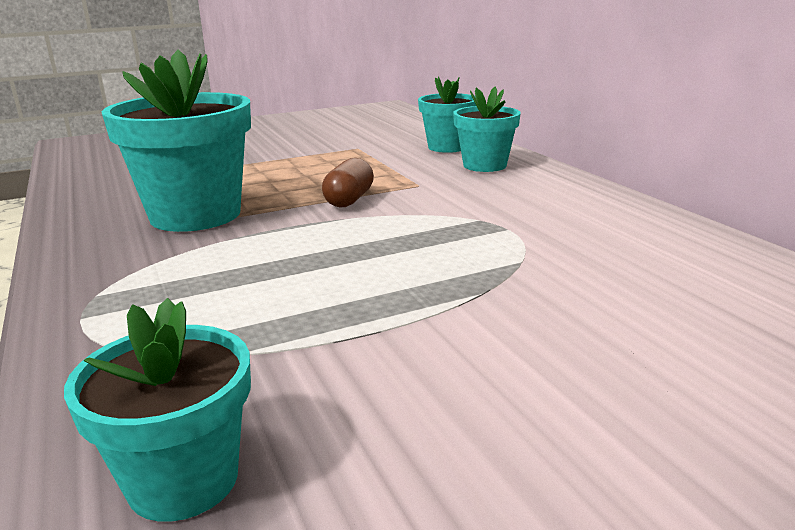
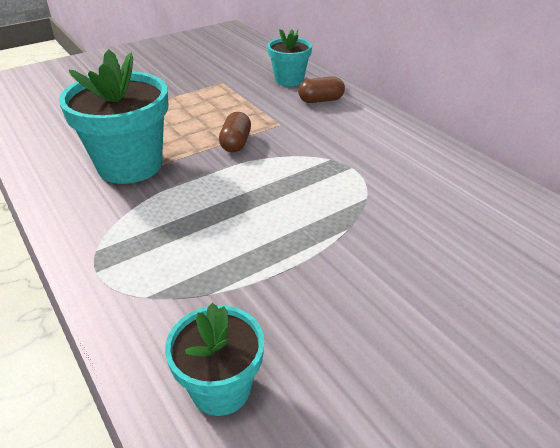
camera: 10 degrees left, 15 degrees up
(484, 165) = (321, 100): turquoise flower pot -> brown capsule

